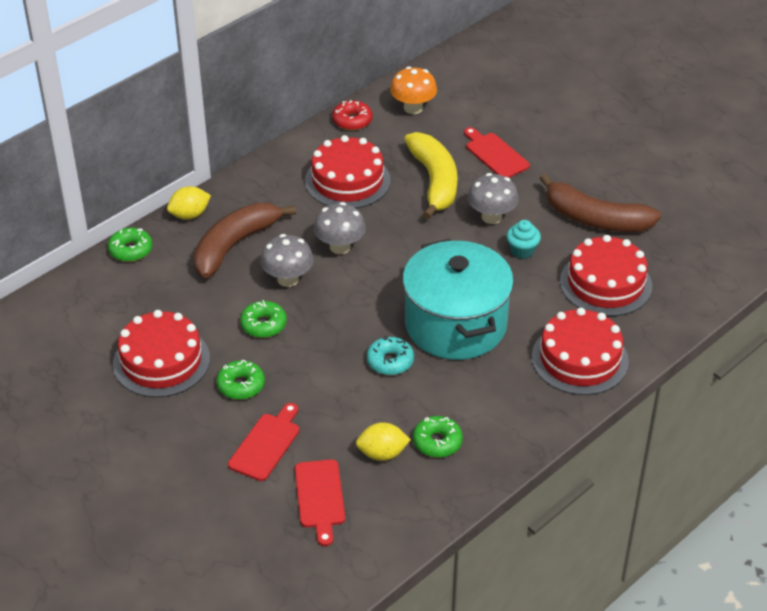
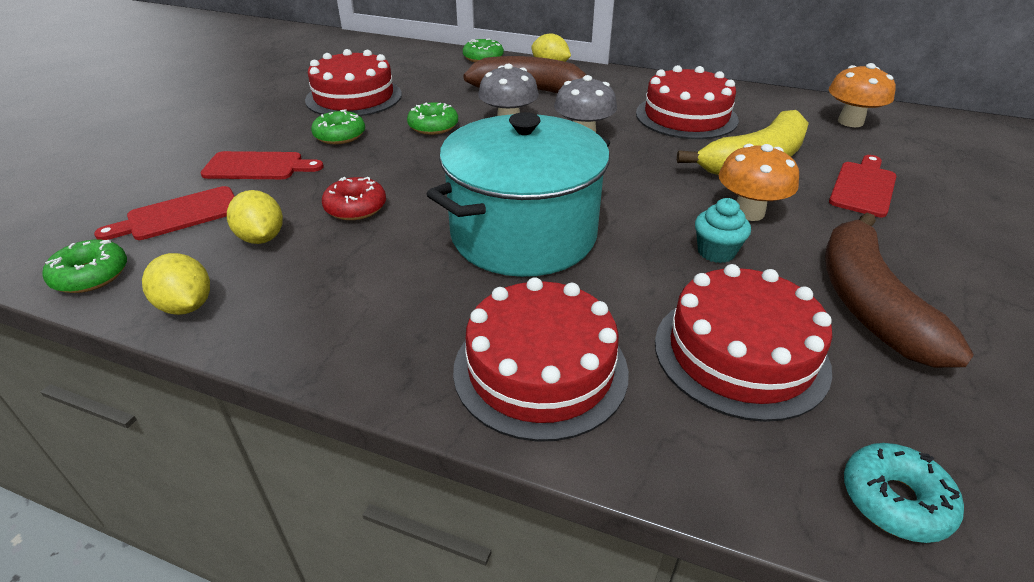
camera: 65 degrees right, 5 degrees down
(352, 121) = (776, 98): red donut -> red donut (355, 207)
(390, 361) = (425, 205): turquoise donut -> turquoise donut (895, 500)
(437, 442) = (295, 274): green donut -> green donut (91, 275)
(444, 497) = (186, 306): none -> yellow lemon
(491, 217) = (748, 212): grey mushroom -> orange mushroom

